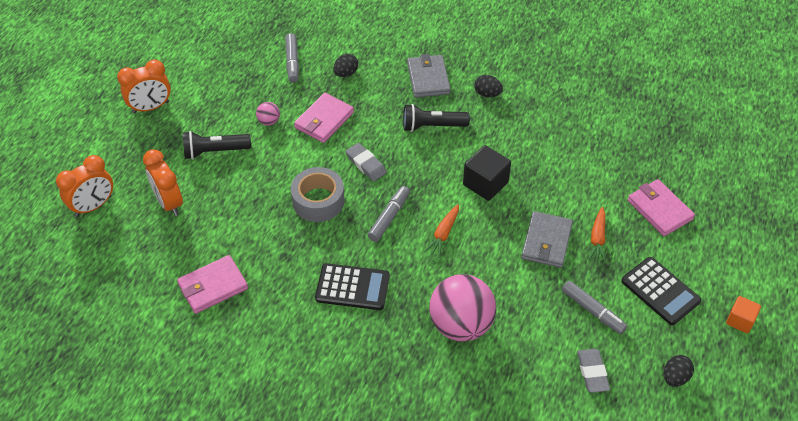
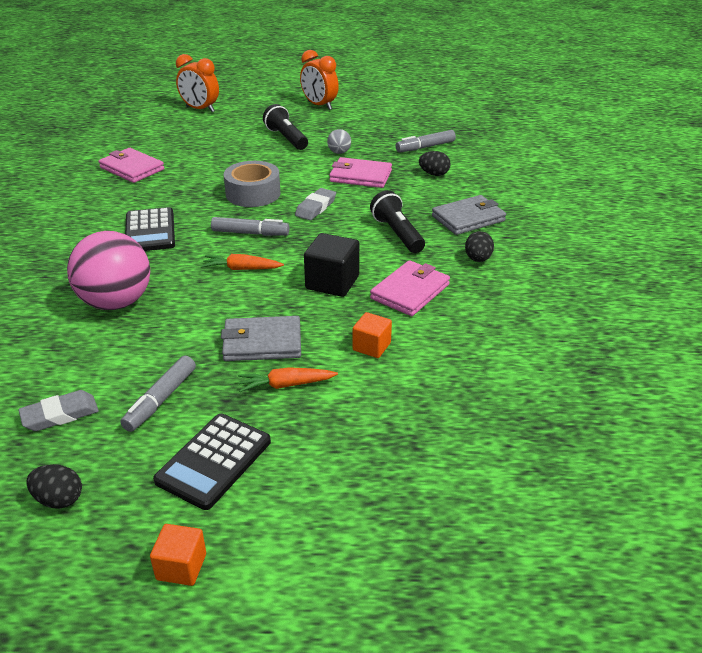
camera: 70 degrees right, 15 degrees down
(169, 202) = (217, 133): orange clock -> none
(269, 121) = (339, 152): pink ball -> grey ball
(571, 183) = (371, 346): none -> orange cube
(659, 209) = (370, 438): pink wallet -> pink wallet (410, 291)

